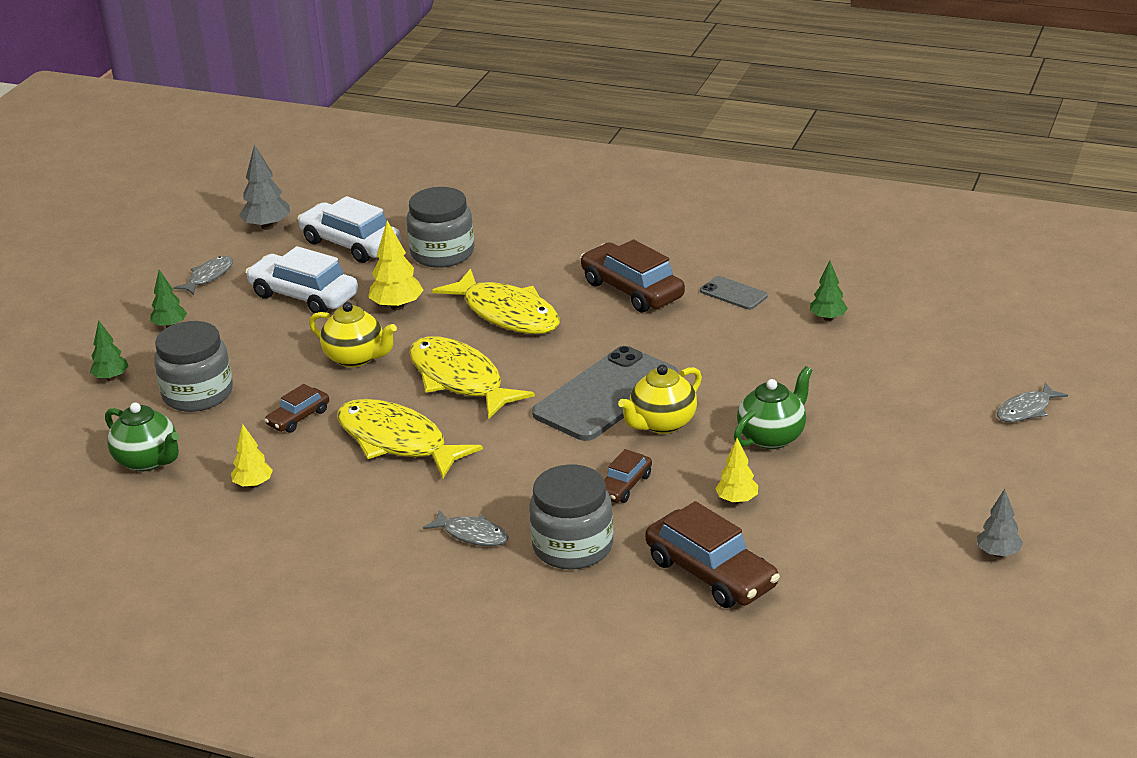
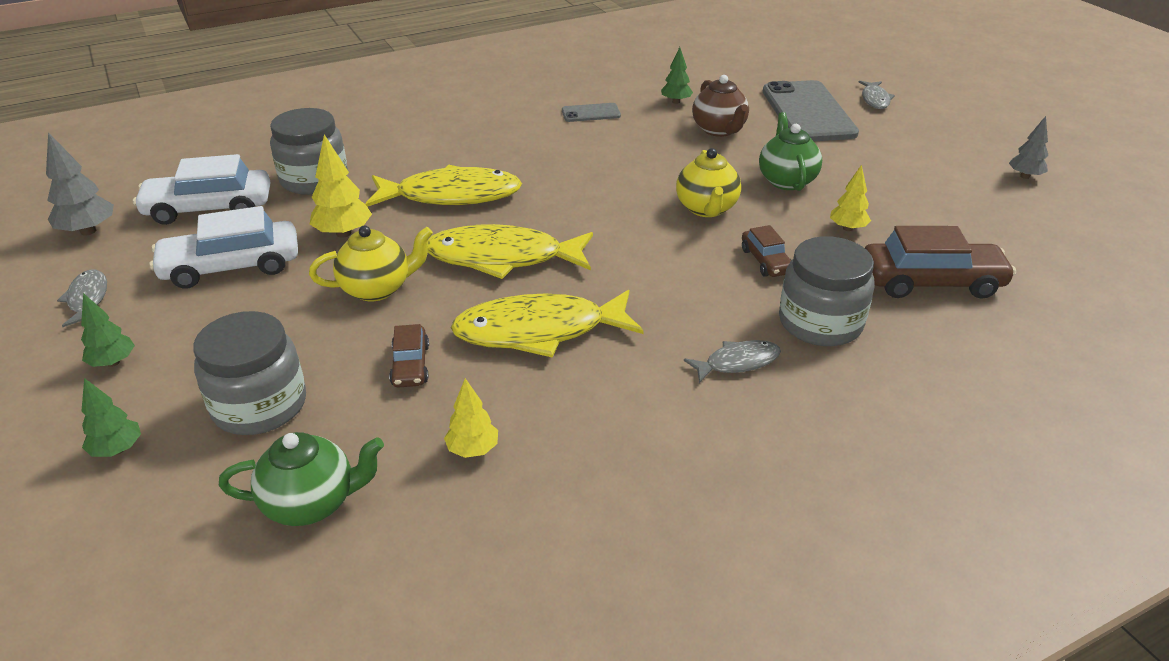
camera: 50 degrees left, 5 degrees up
(605, 395) = (632, 211): grey phone -> grey phone (808, 112)
(632, 290) = (518, 140): brown car -> none
(810, 364) = (719, 130): none -> brown teapot

